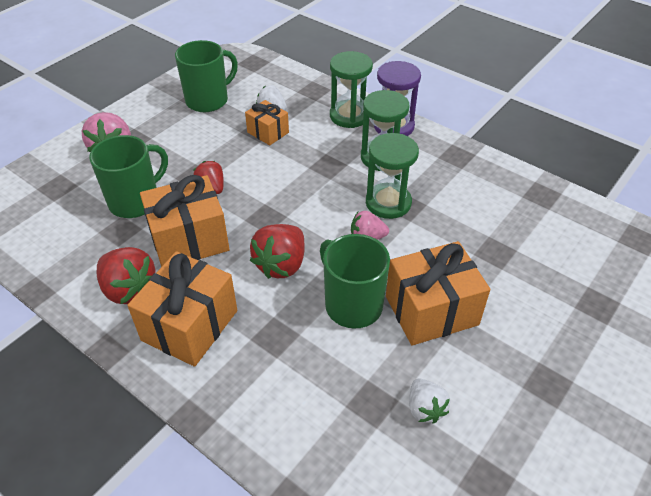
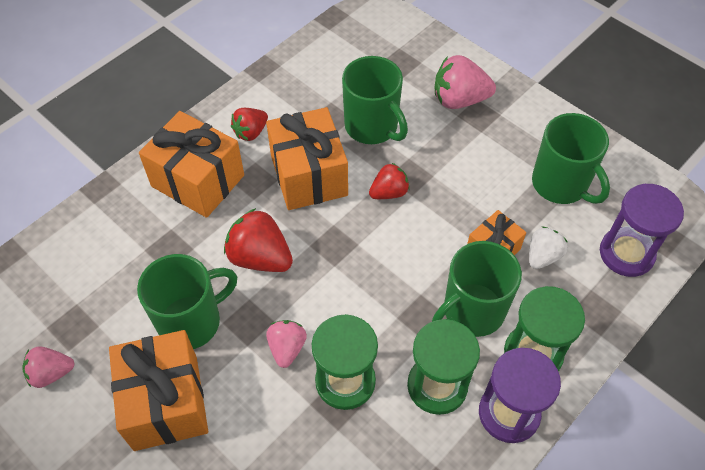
camera: 95 degrees right, 10 degrees up
(129, 289) = (251, 132): red strawberry -> red strawberry, size x0.62
(268, 76) = (626, 253): none -> purple hourglass
(320, 142) = (472, 311): none -> green mug
(425, 408) = (51, 373): white strawberry -> pink strawberry

